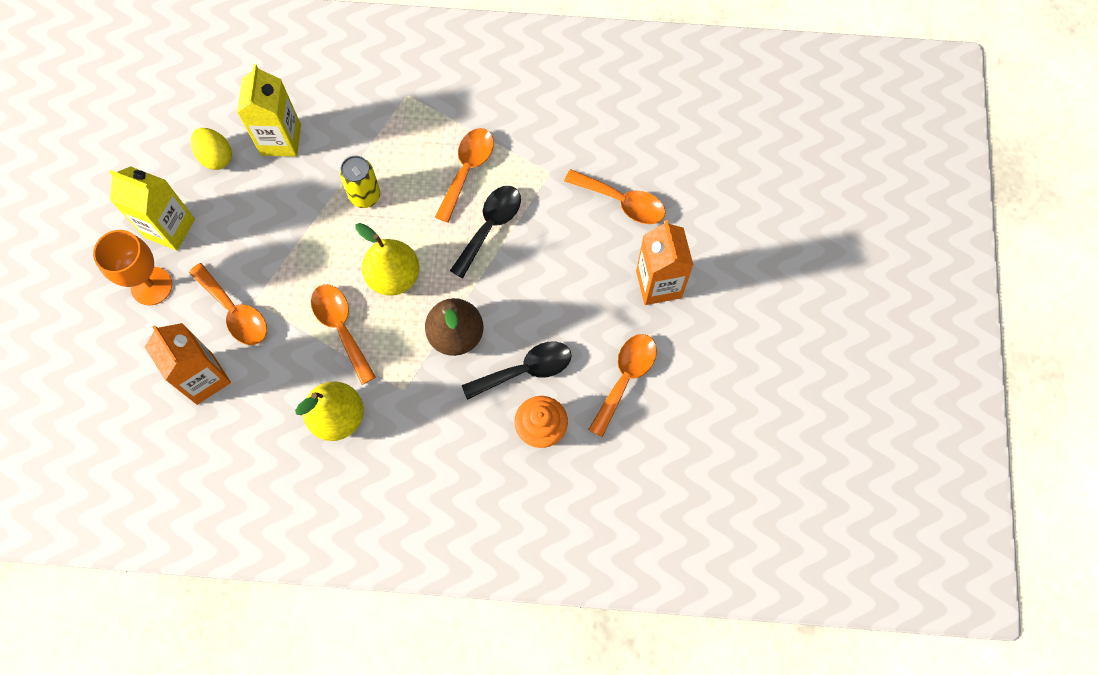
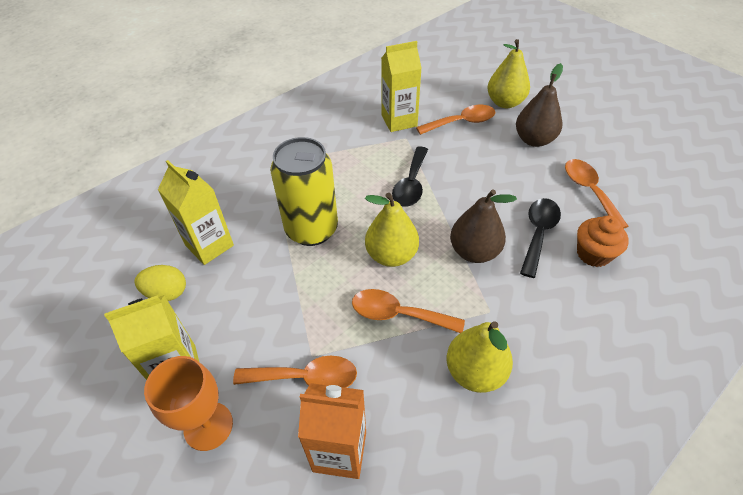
camera: 45 degrees left, 20 degrees down
(365, 196) = (311, 229): yellow can -> yellow can, size x1.81
(467, 170) = (358, 170): orange spoon -> none
(490, 226) = (411, 184): black spoon -> black spoon turned 150 degrees counterclockwise
(569, 146) = (399, 121): none -> yellow carton
(658, 284) = (534, 140): orange carton -> brown pear
(696, 217) = (505, 102): none -> yellow pear

